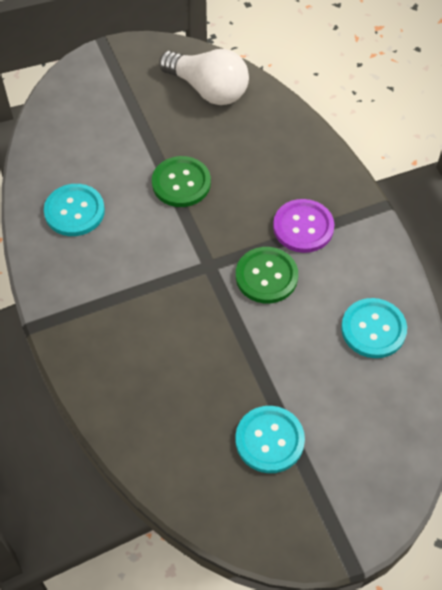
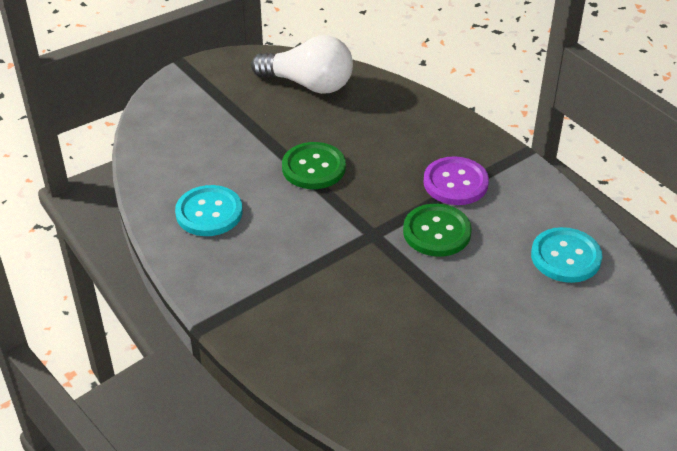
camera: 15 degrees left, 15 degrees down
(269, 440) = (504, 379): turquoise button -> none

